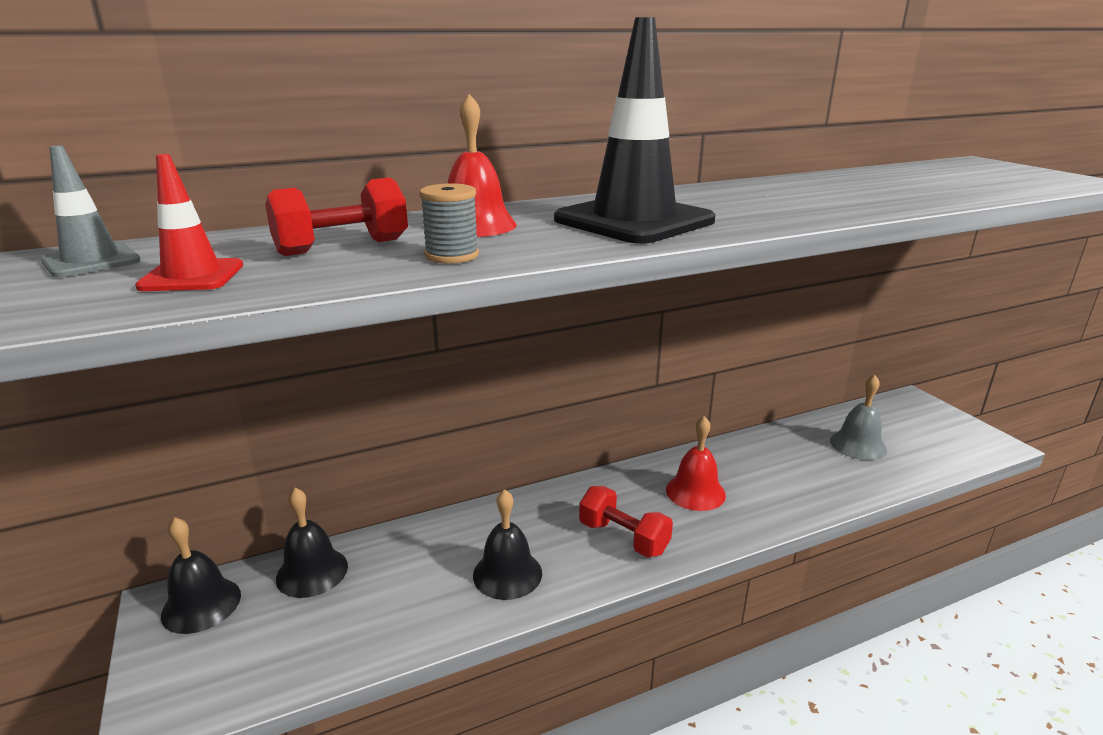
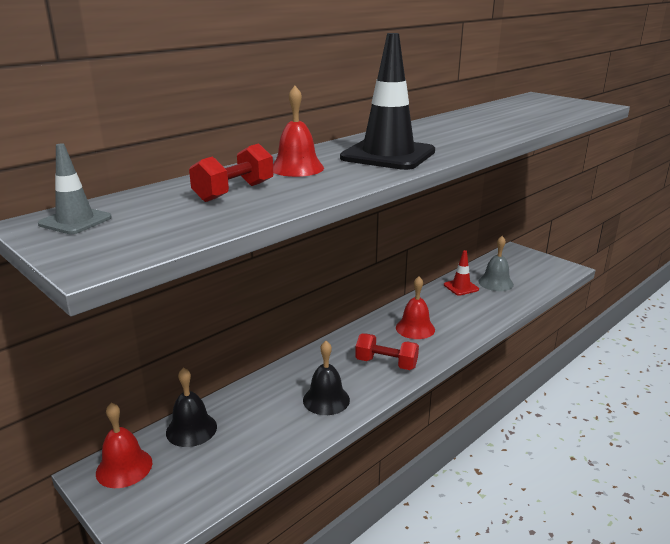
camera: 20 degrees left, 0 degrees up
(192, 276) = (167, 221): red traffic cone -> red traffic cone (461, 287)
(201, 604) = (124, 467): black bell -> red bell
(452, 255) = (311, 189): grey spool -> none

